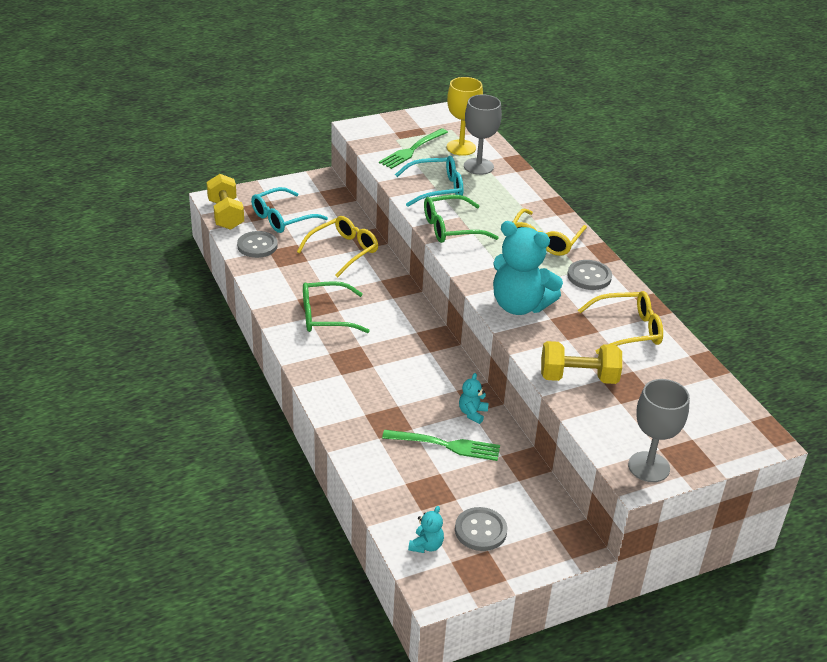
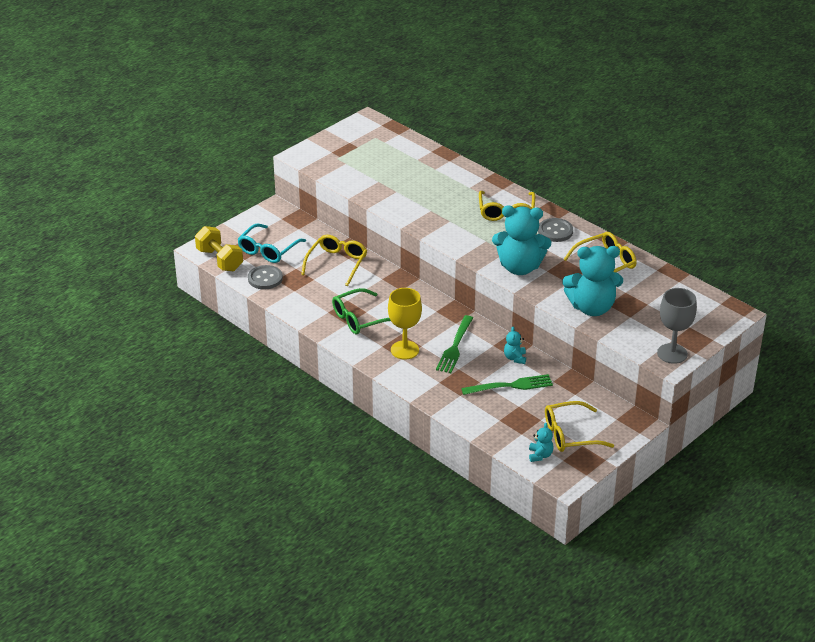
camera: 20 degrees left, 0 degrees up
(412, 150) = (356, 164): green fork -> green fork (455, 347)
(437, 189) = (398, 192): turquoise glasses -> none
(451, 228) = (431, 221): green glasses -> none
(461, 147) = (394, 152): yellow goblet -> yellow goblet (404, 350)
(478, 166) = (418, 164): grey goblet -> none
(480, 530) = (570, 434): grey button -> yellow glasses
(578, 378) = (592, 308): yellow dumbbell -> turquoise teddy bear

